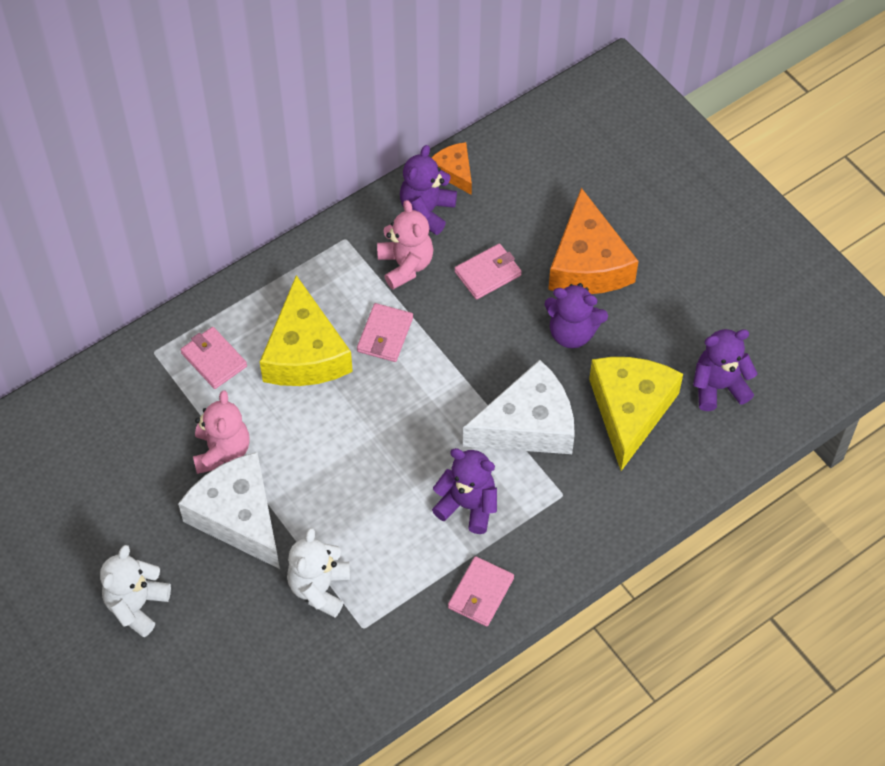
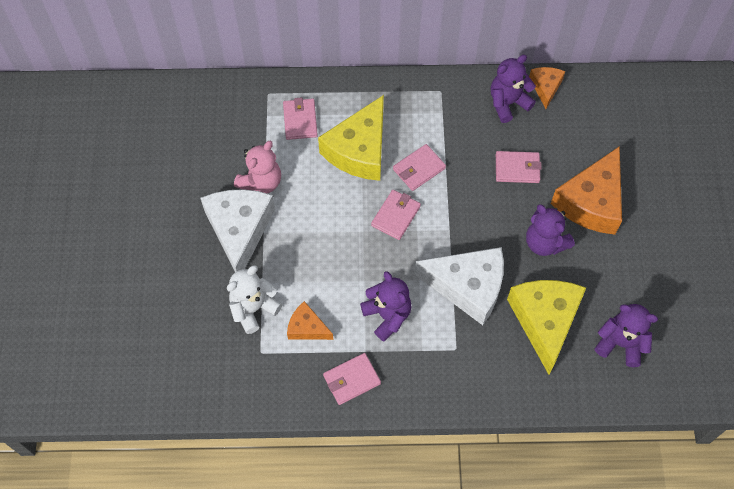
camera: 35 degrees right, 5 degrees up
(137, 605) = (138, 247): white teddy bear -> none
(393, 571) = (307, 327): none -> orange cheese
(398, 398) = (395, 216): none -> pink wallet
(405, 265) = (466, 131): pink teddy bear -> none
(630, 411) = (545, 321): yellow cheese -> yellow cheese turned 45 degrees counterclockwise

